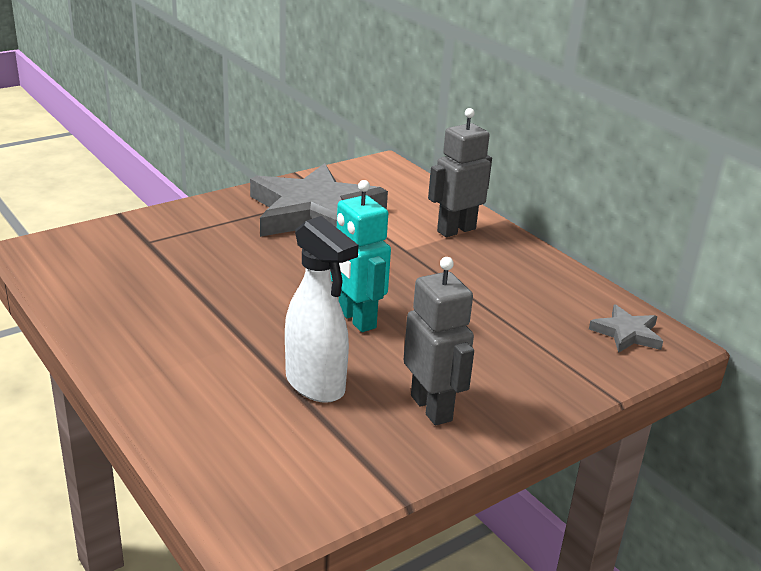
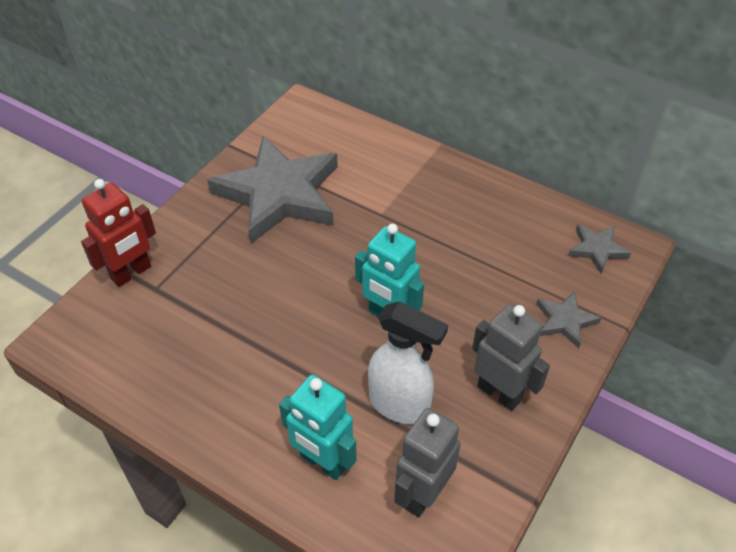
camera: 20 degrees left, 20 degrees up
(135, 226) = (131, 273): none -> red robot
(202, 401) = (322, 462): none -> turquoise robot
(456, 230) = (409, 173): grey robot -> grey robot (423, 494)
(549, 376) = (565, 321): none -> grey star

